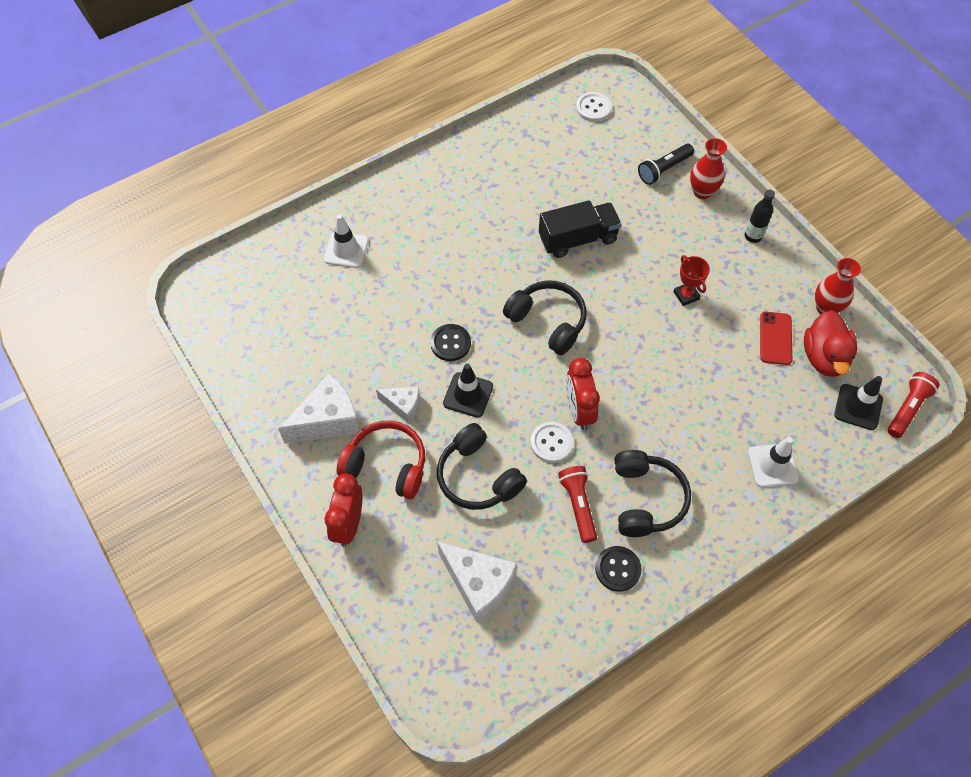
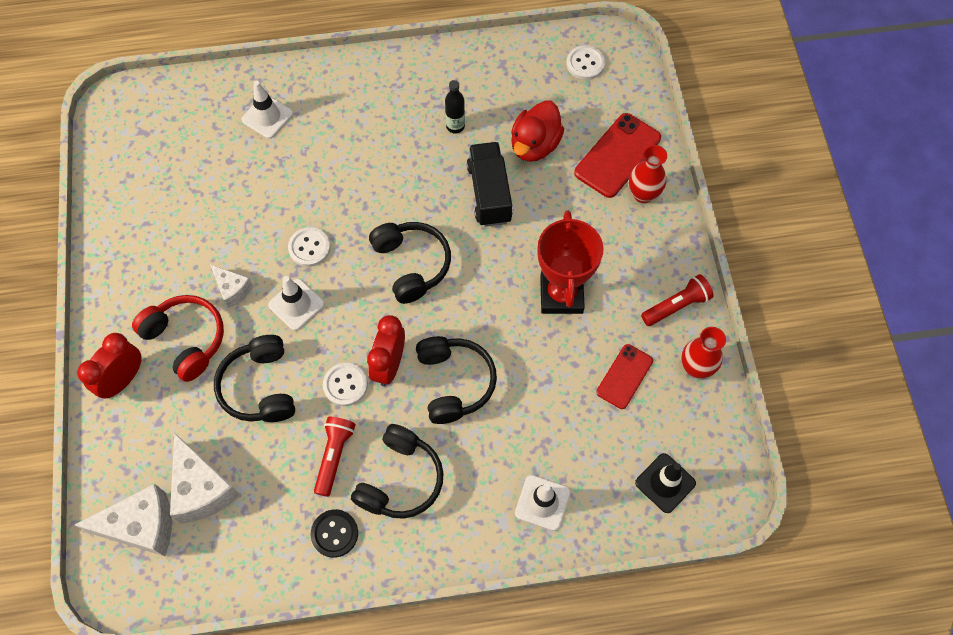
camera: 25 degrees right, 5 degrees up
(328, 420) = (160, 274): white cheese -> white cheese (142, 526)
(450, 343) = (309, 248): black button -> white button
(468, 395) = (296, 304): black traffic cone -> white traffic cone
(577, 239) = (489, 193): black truck -> black truck turned 105 degrees counterclockwise
(642, 401) = (454, 382): none -> black headphones
(663, 169) = (617, 155): black flashlight -> red phone
(686, 295) = (561, 295): red trophy -> red trophy, size x2.00
(753, 236) = (666, 262): black bottle -> black bottle (455, 126)
(824, 357) = (662, 417): red duck -> red duck (534, 145)
(907, 409) = (715, 508): red flashlight -> red flashlight (676, 306)

